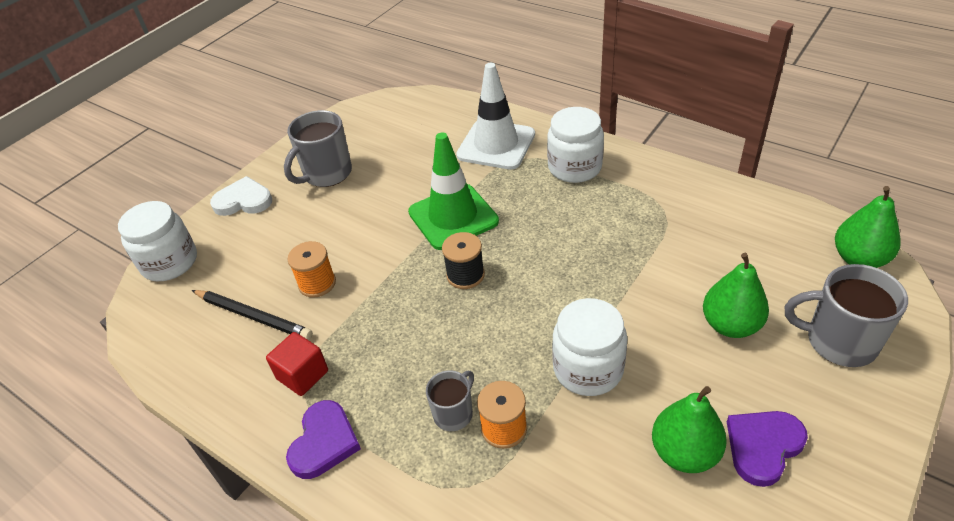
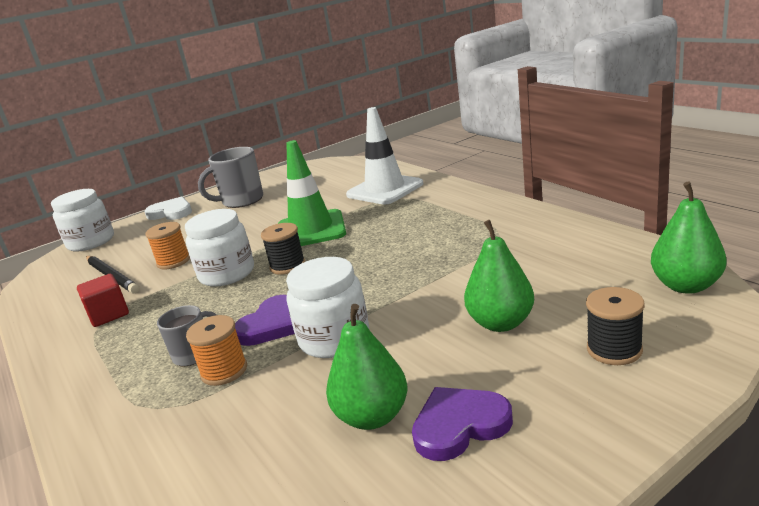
camera: 20 degrees right, 20 degrees down
(324, 442) = (81, 359): purple heart -> purple heart (272, 325)
(574, 167) = (439, 205): white jar -> white jar (227, 274)
(839, 341) = (614, 349): grey mug -> black spool

